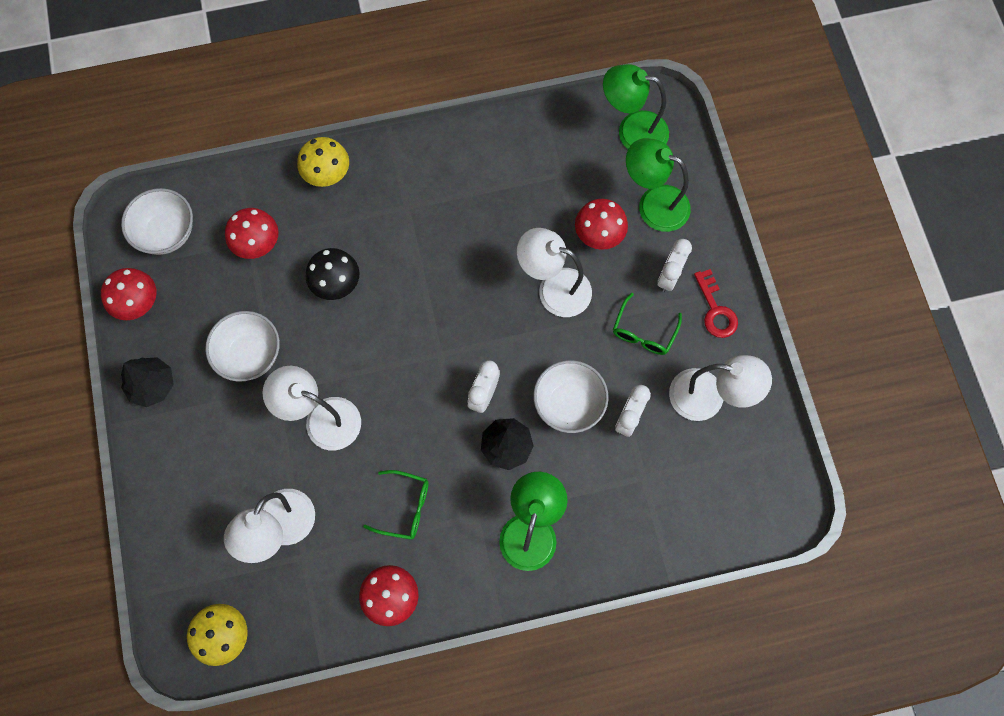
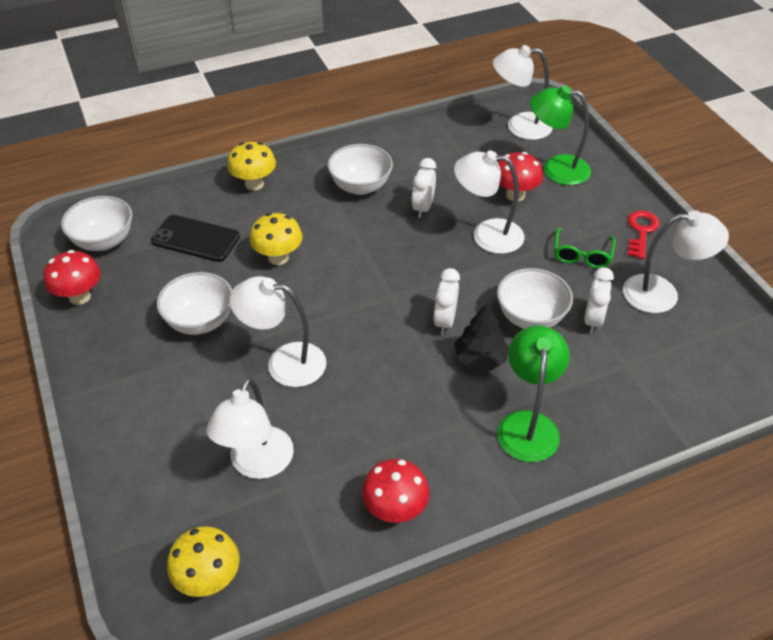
camera: 10 degrees left, 25 degrees down
(152, 385) = (99, 359): black tree -> none
(258, 245) = (195, 239): red mushroom -> black phone
(337, 285) = (278, 257): black mushroom -> yellow mushroom
(405, 507) = (389, 425): green glasses -> none
(438, 197) = (360, 186): none -> white bowl
(632, 131) = (519, 126): green lamp -> white lamp
(669, 277) = (589, 214): white clock -> white clock (423, 208)
(715, 310) = (641, 231): red key -> red key turned 135 degrees counterclockwise

